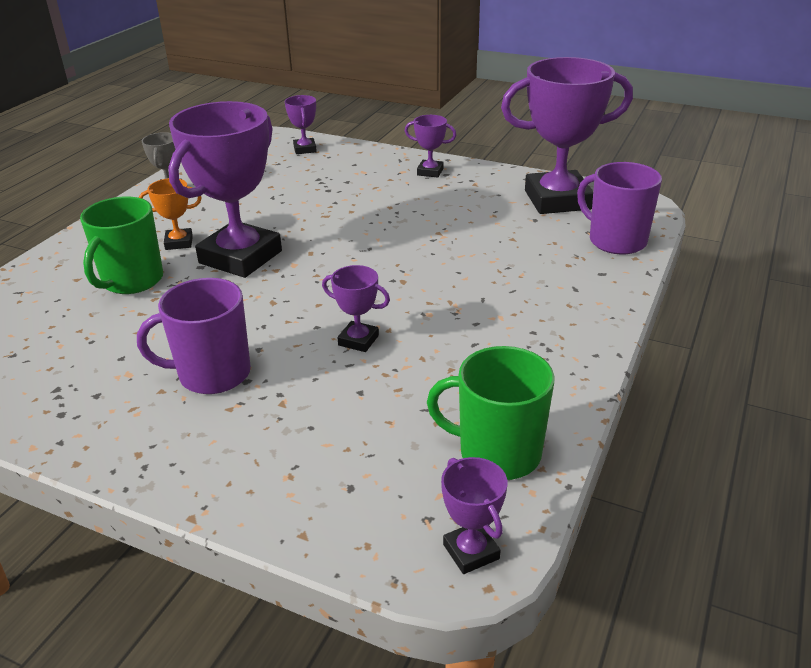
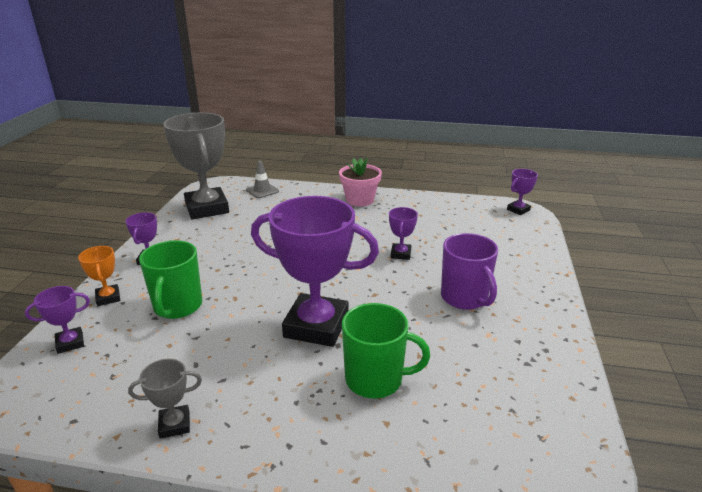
camera: 105 degrees left, 5 degrees down
(179, 242) = (299, 372): orange trophy -> orange trophy (108, 298)
(497, 453) = (461, 209): green mug -> green mug (177, 306)
(557, 200) = (207, 208): purple trophy -> grey trophy
(566, 329) = (360, 200): none -> pink flower pot
(616, 241) = (262, 191): purple mug -> grey traffic cone

